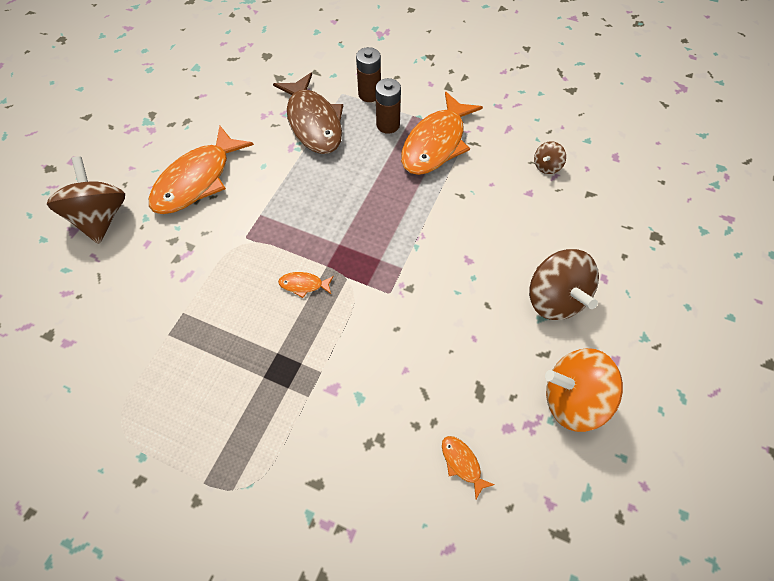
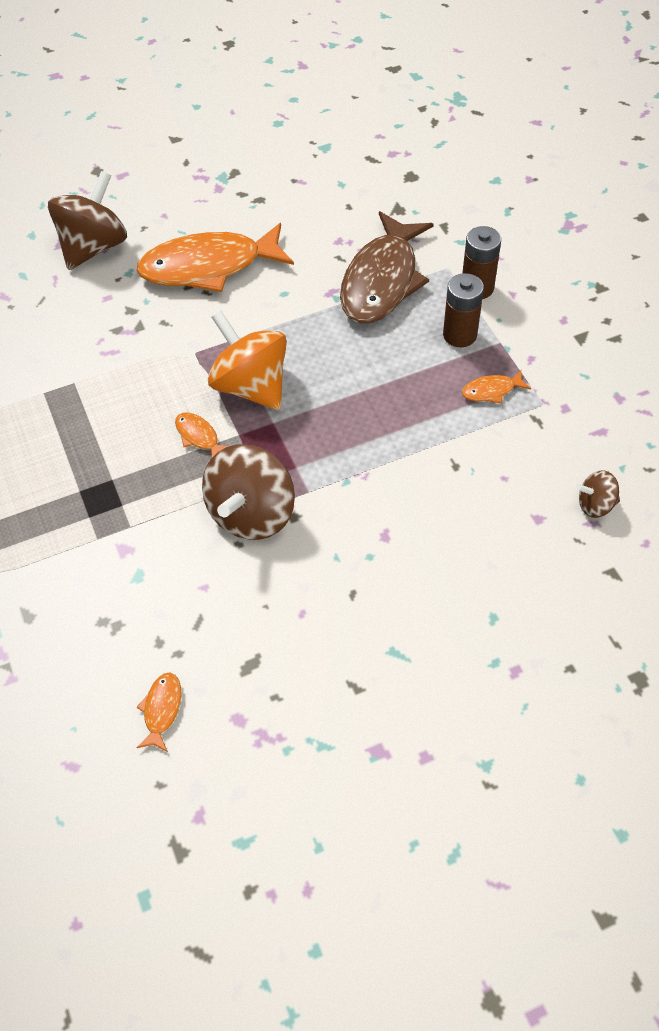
camera: 45 degrees right, 5 degrees down
(436, 143) = (491, 391): orange fish -> orange fish, size x0.41
(554, 298) = (431, 645): brown spinning top -> brown spinning top (252, 514)
(572, 399) = (332, 751): orange spinning top -> orange spinning top (251, 386)

